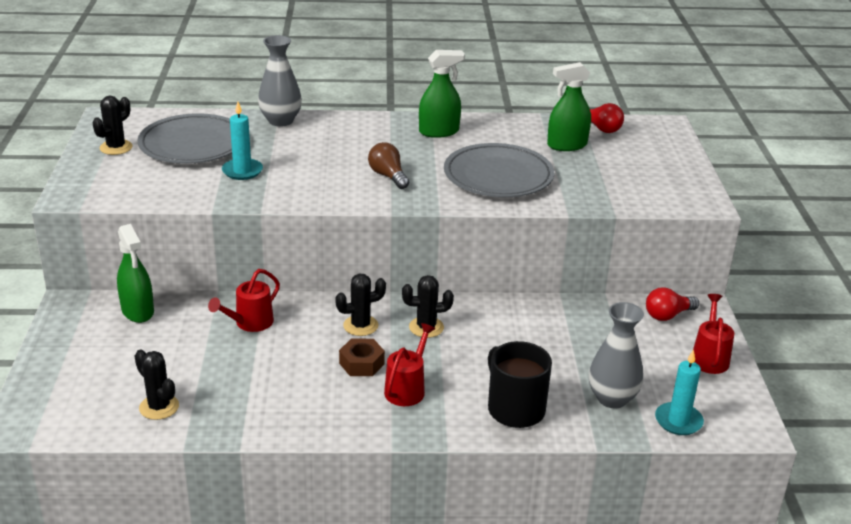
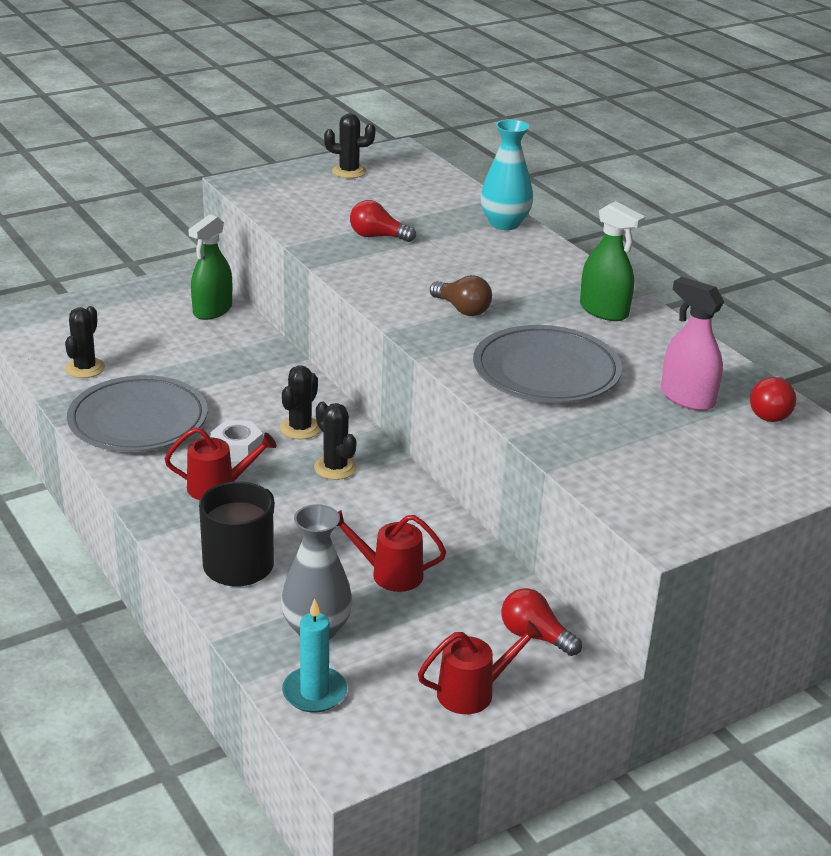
camera: 60 degrees right, 0 degrees up
(193, 144) = (399, 200): grey plate -> grey plate (138, 420)
(242, 171) = (377, 236): turquoise candle -> red light bulb
(250, 323) = (246, 369): red watering can -> red watering can (389, 574)
(280, 121) = (504, 224): grey vase -> turquoise vase
(360, 326) = (300, 428): black cactus -> black cactus turned 75 degrees clockwise
(361, 363) = (237, 448): brown nut -> white nut
(388, 176) = (462, 309): brown light bulb -> brown light bulb turned 105 degrees clockwise
(567, 145) = (687, 398): green spray bottle -> pink spray bottle

